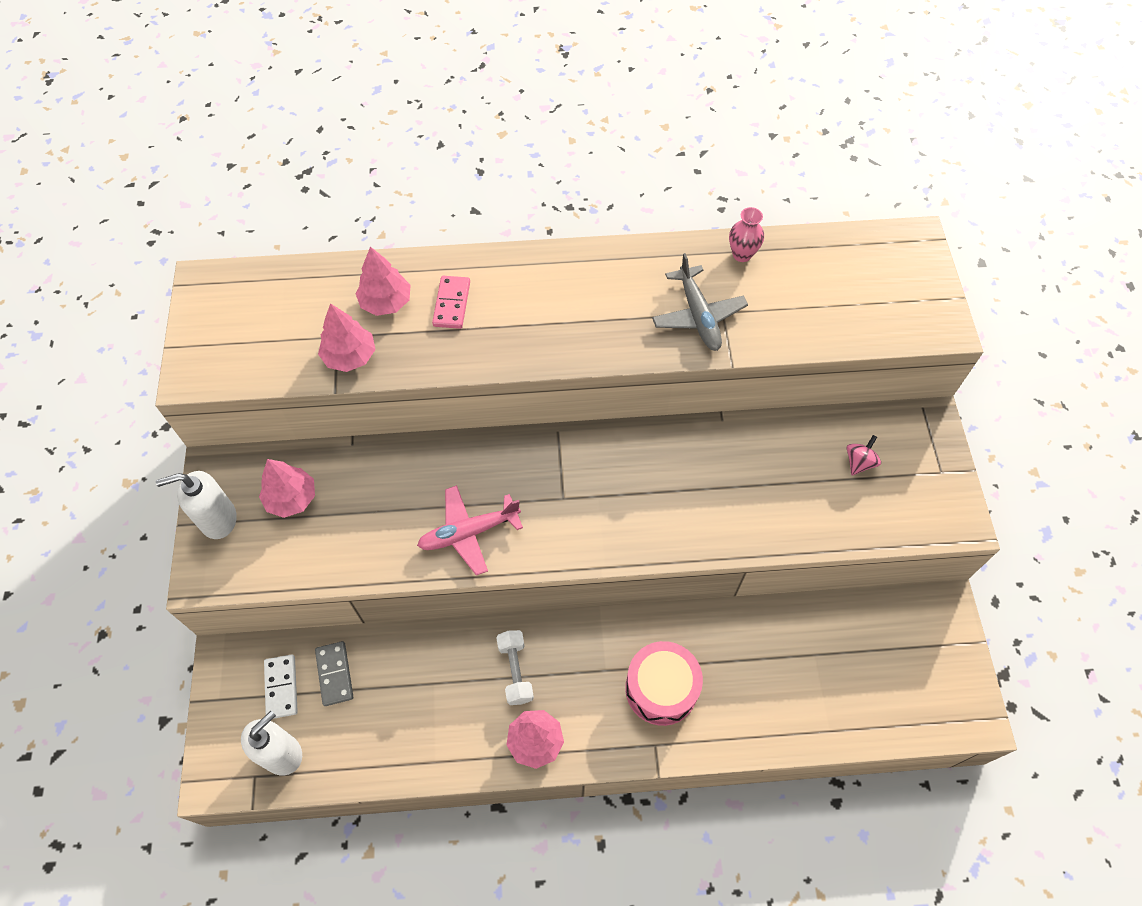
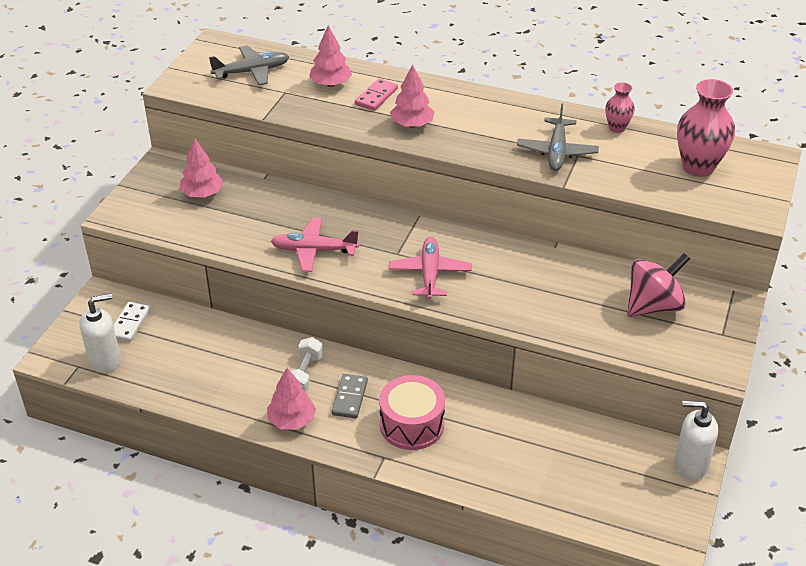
camera: 25 degrees right, 20 degrees down
(218, 519) = (146, 190): white soap dispenser -> white soap dispenser (690, 465)
(278, 317) = (252, 72): none -> grey plane
(334, 674) = (171, 329): grey domino -> grey domino (349, 398)
(350, 356) = (286, 104): pink tree -> pink tree (412, 124)
(613, 513) = (430, 273): none -> pink plane
(853, 283) = (698, 167): none -> pink vase
(859, 462) = (653, 306): pink spinning top -> pink spinning top, size x2.05

